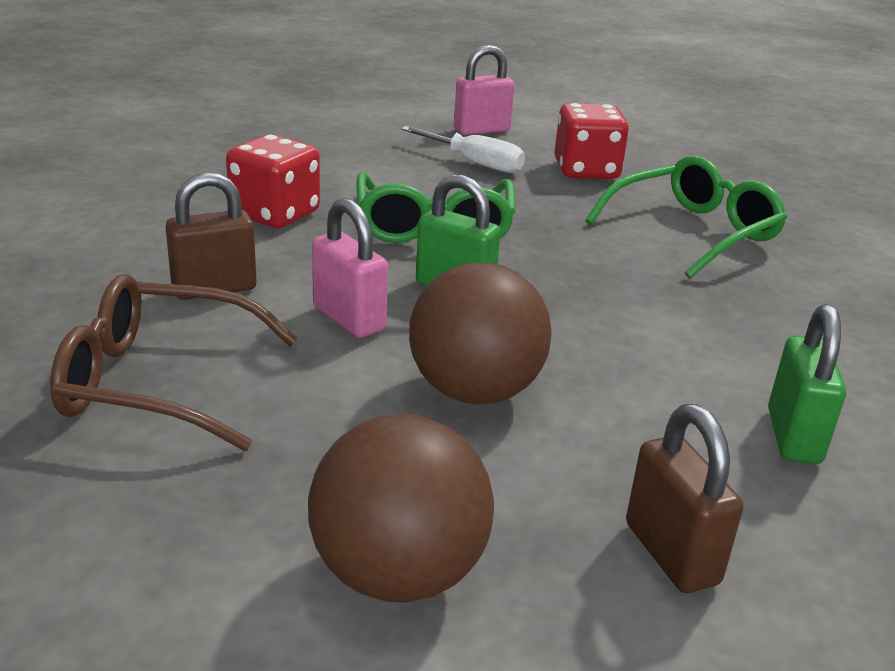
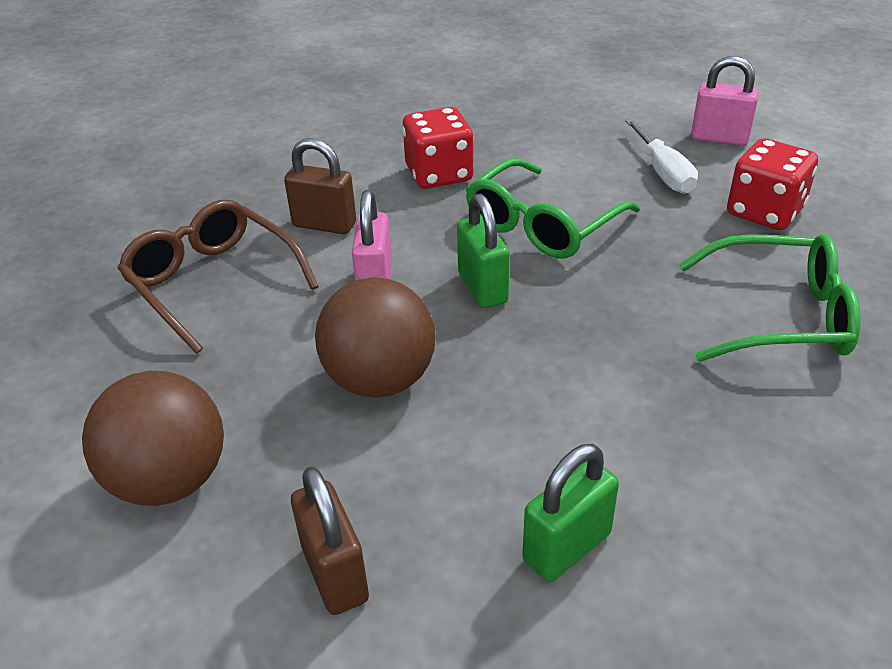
camera: 45 degrees right, 10 degrees up
(671, 553) = (335, 574): brown padlock -> brown padlock turned 45 degrees counterclockwise

